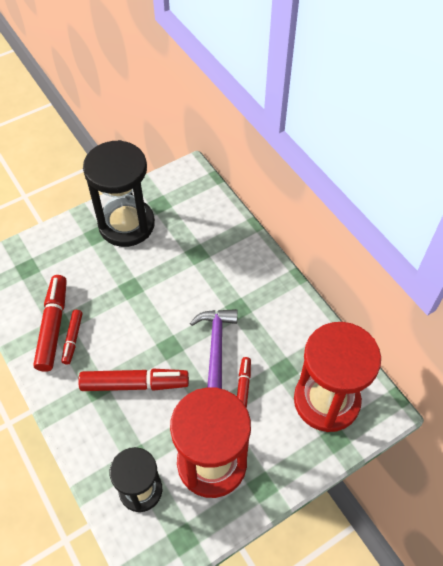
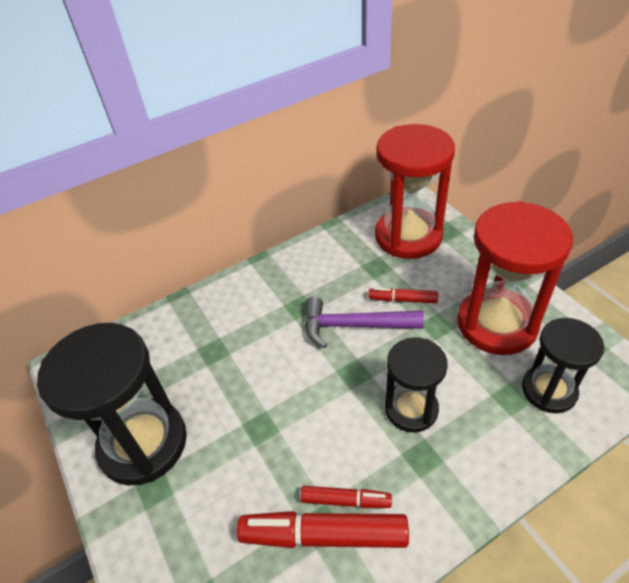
camera: 85 degrees left, 10 degrees down
(134, 384) = (411, 409): red marker -> black hourglass

